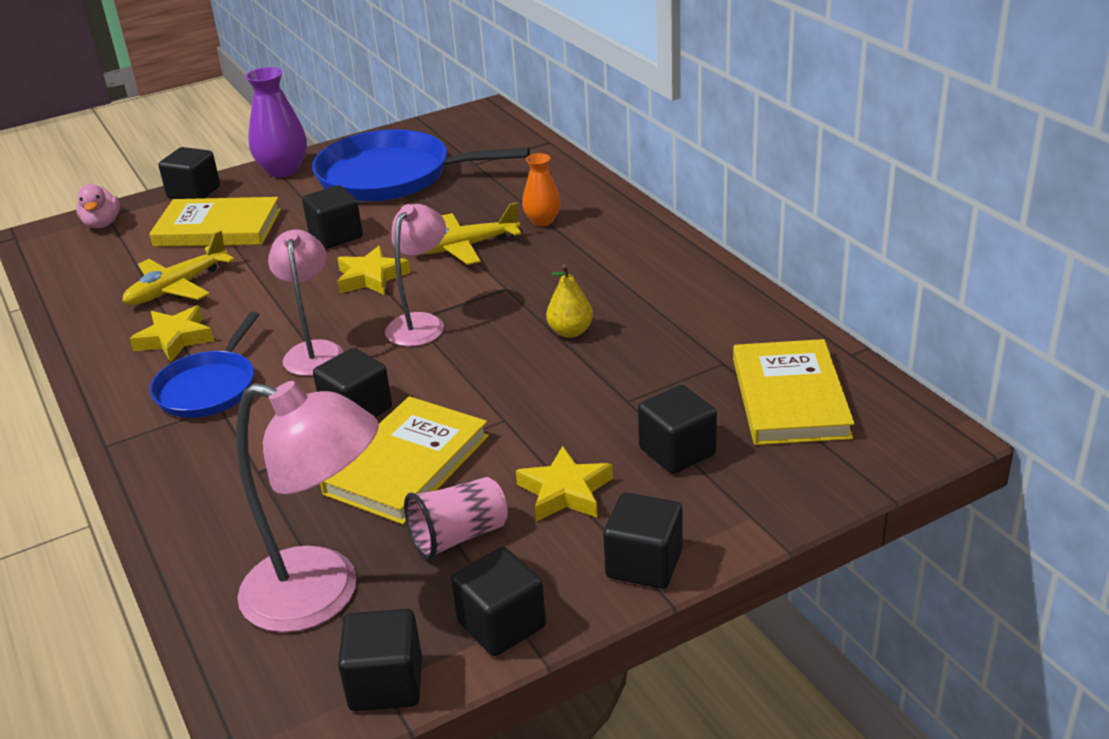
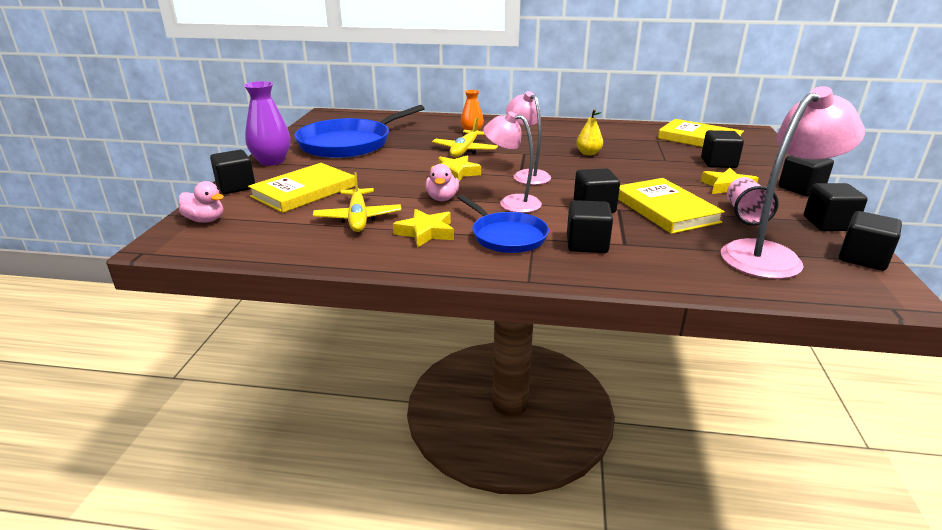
camera: 55 degrees left, 5 degrees down
(279, 306) = (442, 198): none -> pink duck
(336, 236) = (388, 169): black cube -> black cube (587, 244)

